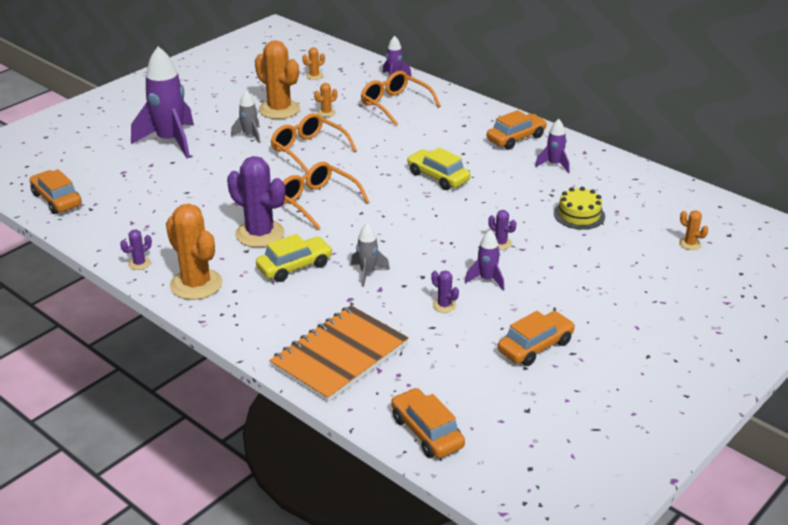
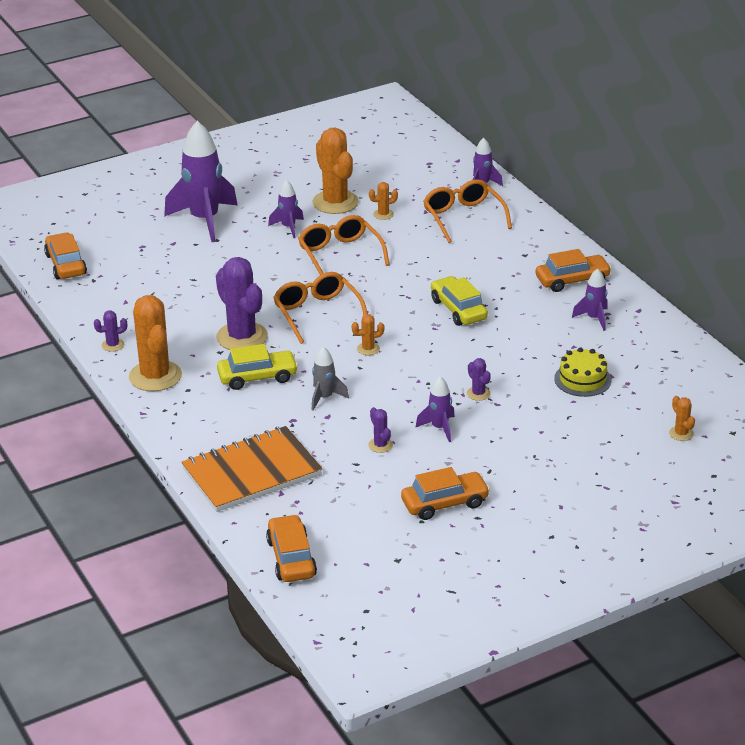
camera: 20 degrees right, 0 degrees up
(249, 135) = (288, 227): grey rocket -> purple rocket
(314, 76) = (395, 168): orange cactus -> orange cactus (368, 349)

